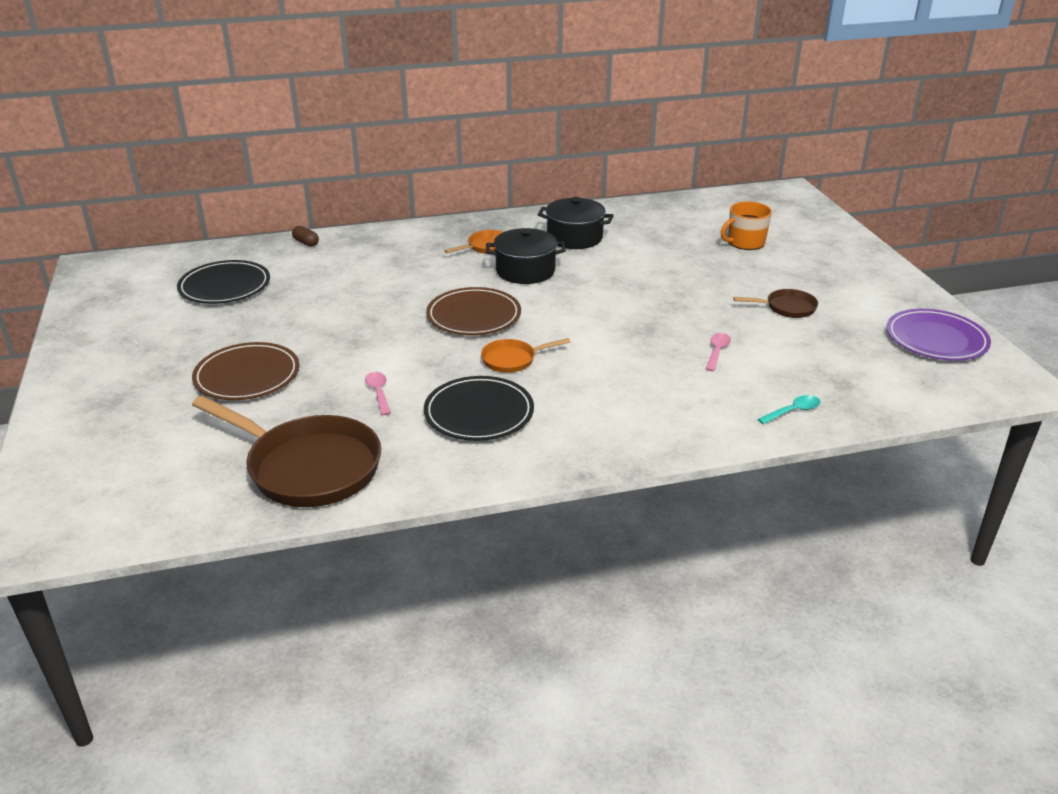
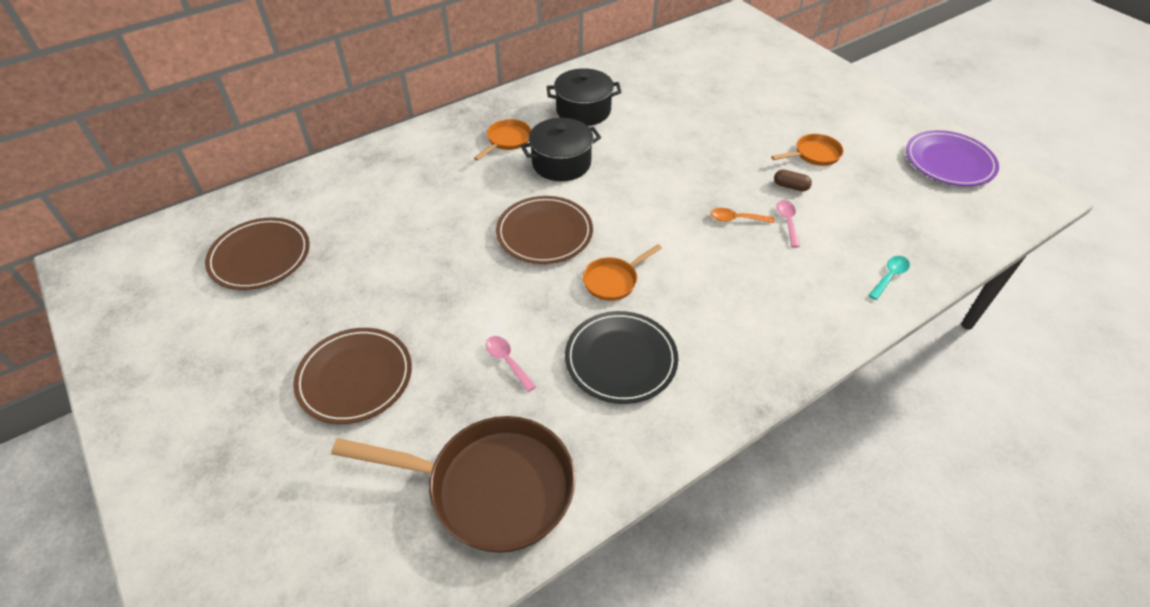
camera: 20 degrees left, 15 degrees up
(225, 286) = (260, 257): black plate -> brown plate
(306, 243) = (317, 175): brown capsule -> brown capsule (790, 186)
(666, 340) = (736, 219): none -> orange spoon
(745, 242) = (735, 85): orange mug -> none
(787, 308) = (814, 154): brown pan -> orange pan

